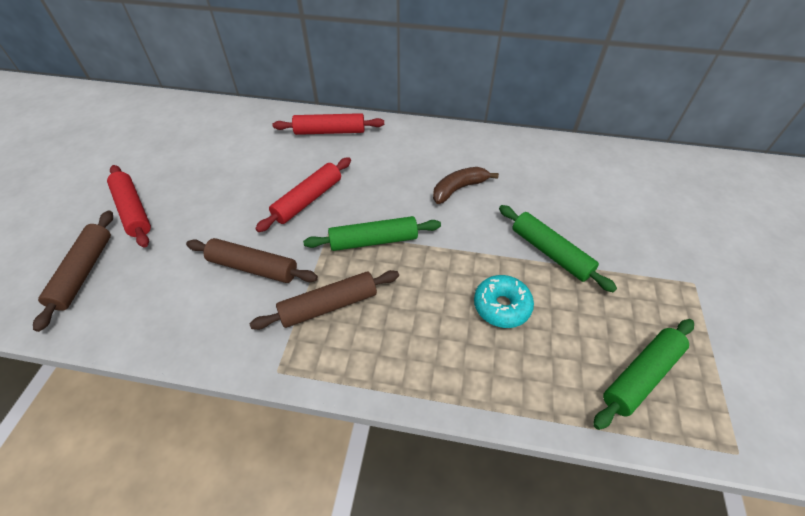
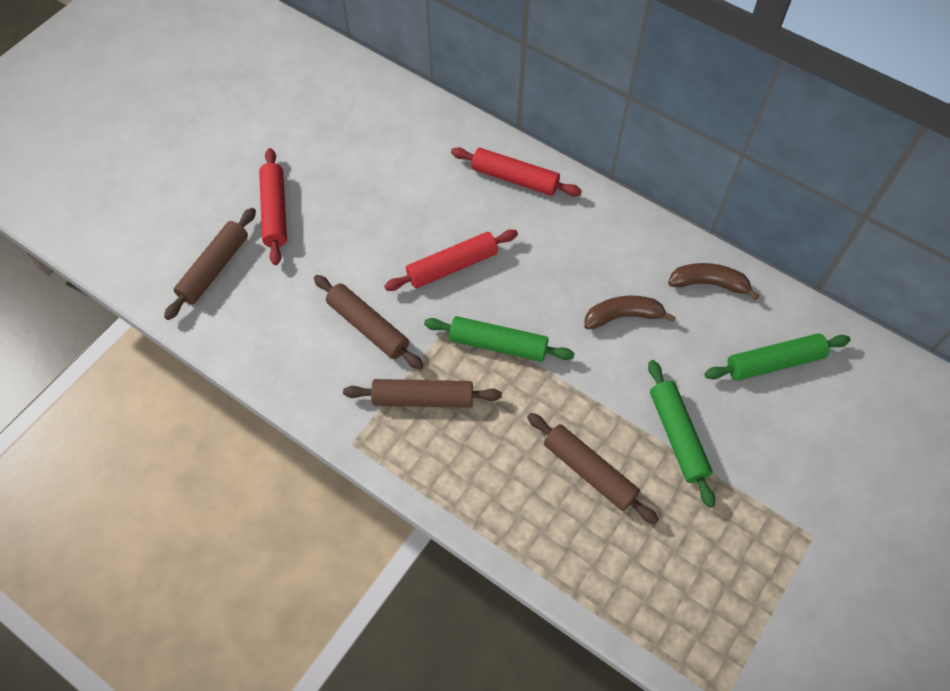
camera: 25 degrees right, 10 degrees up
(501, 306) = (589, 471): turquoise donut -> brown rolling pin
(504, 150) = (709, 284): none -> brown banana
(641, 375) = (682, 597): green rolling pin -> green rolling pin (774, 362)

